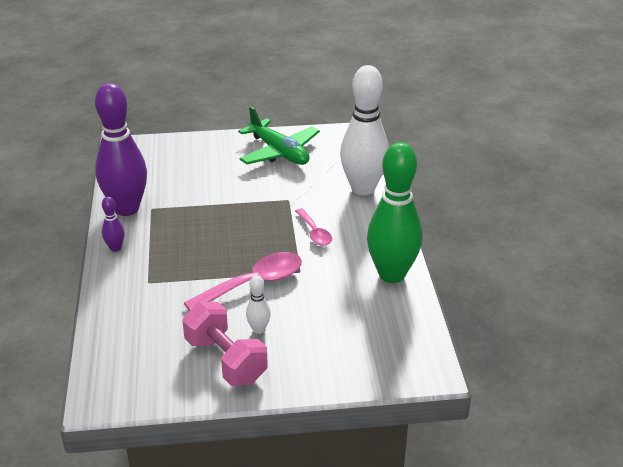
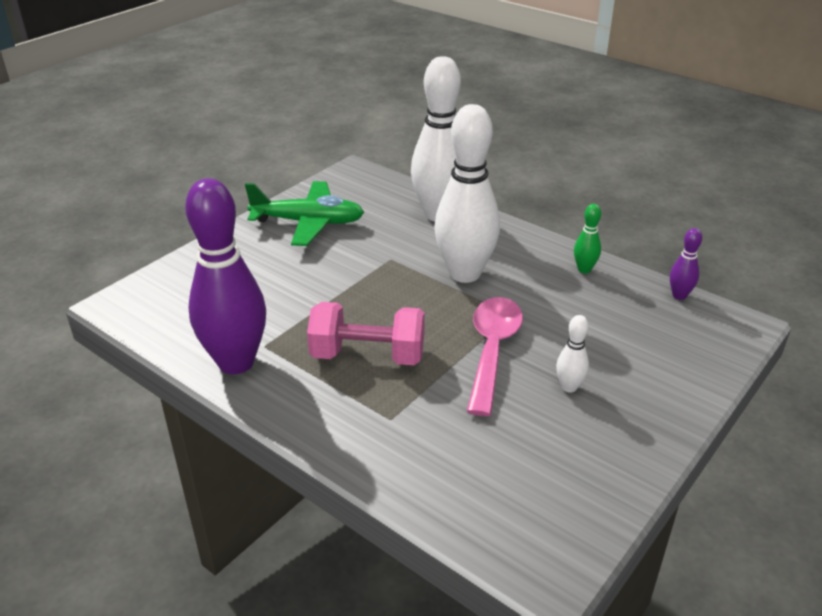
camera: 45 degrees left, 0 degrees up
(115, 248) = (294, 409): purple bowling pin -> purple bowling pin (679, 295)
(226, 360) = (593, 436): pink dumbbell -> pink dumbbell (368, 356)
(314, 233) = (464, 273): pink spoon -> white bowling pin
(392, 274) = (584, 269): green bowling pin -> green bowling pin, size x0.42

